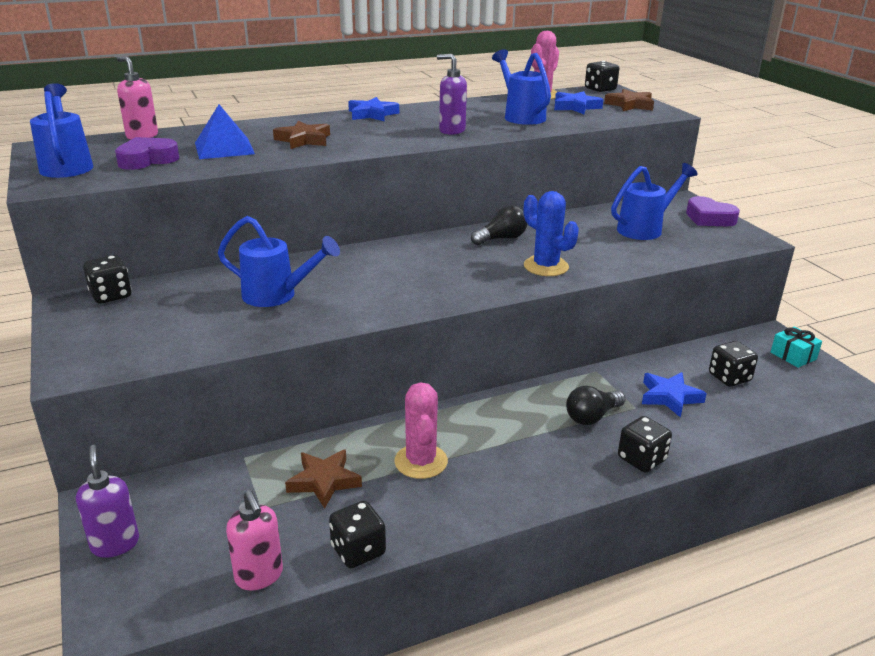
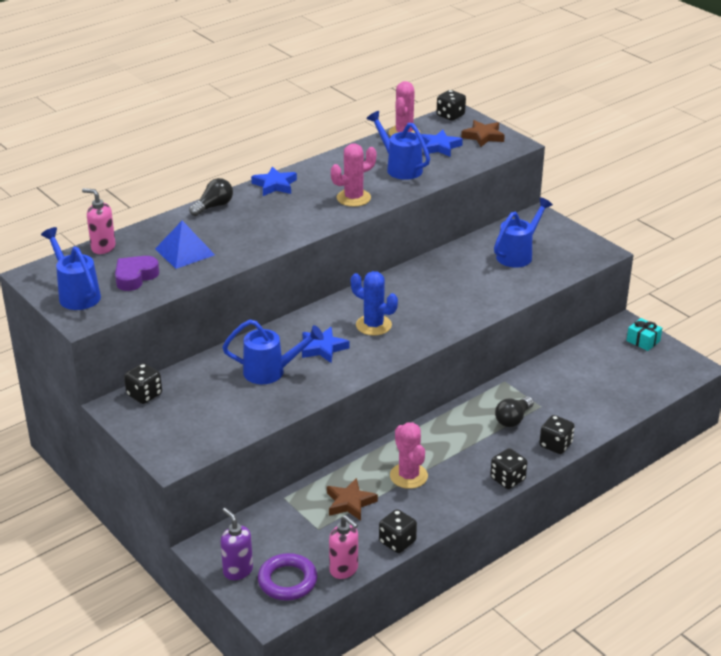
camera: 15 degrees left, 5 degrees up
(170, 575) = (287, 581): none -> purple ring
(303, 140) = (241, 230): brown star -> none
(451, 131) = (353, 198): purple soap dispenser -> pink cactus
(501, 239) = (411, 285): black light bulb -> black light bulb (213, 206)
(546, 266) = (456, 308): blue cactus -> blue cactus (373, 325)
(669, 397) = (562, 393): blue star -> blue star (323, 348)
(709, 218) = (564, 234): purple heart -> none
(729, 377) = (601, 369): black dice -> black dice (507, 479)

